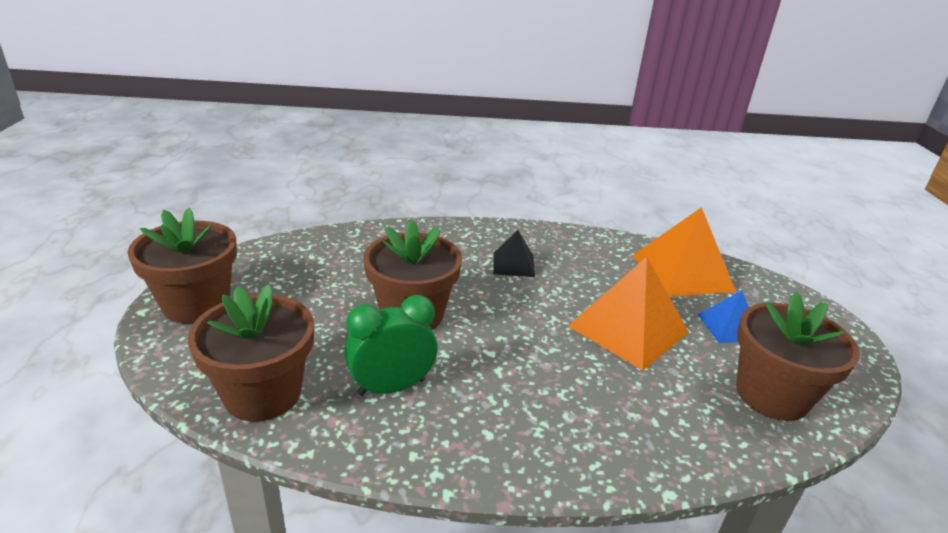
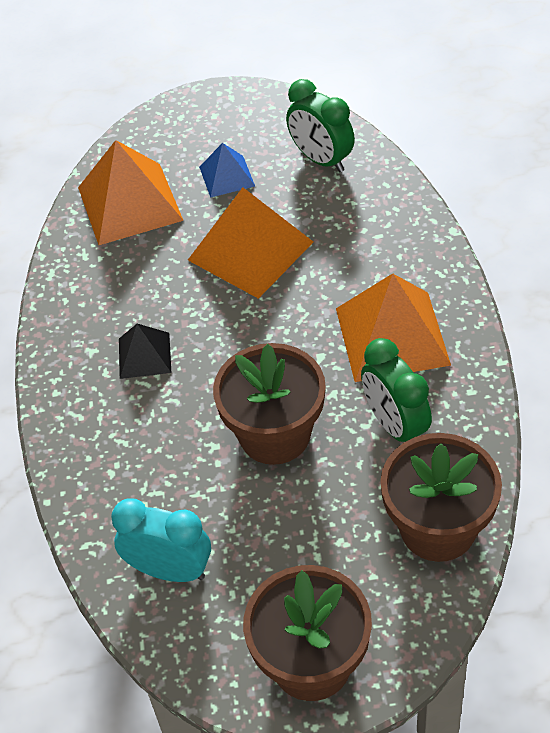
camera: 90 degrees left, 20 degrees up
(317, 256) = (170, 570): none -> turquoise clock
(505, 406) = (392, 336): none -> orange pyramid
(771, 395) = (321, 160): brown flower pot -> green clock

